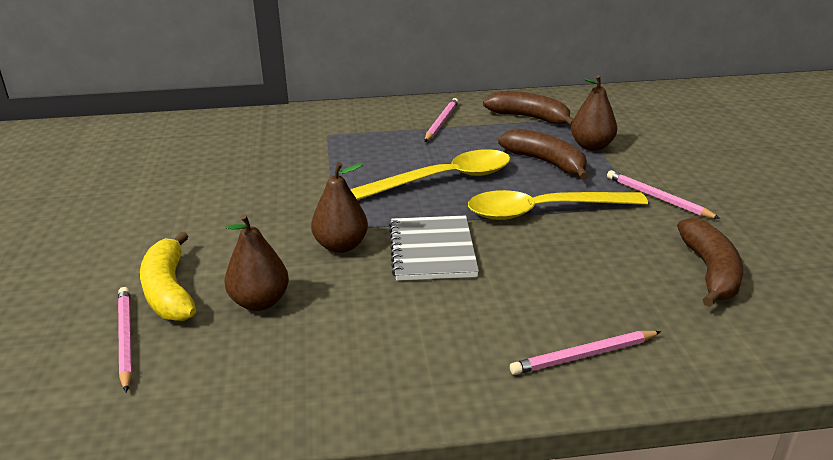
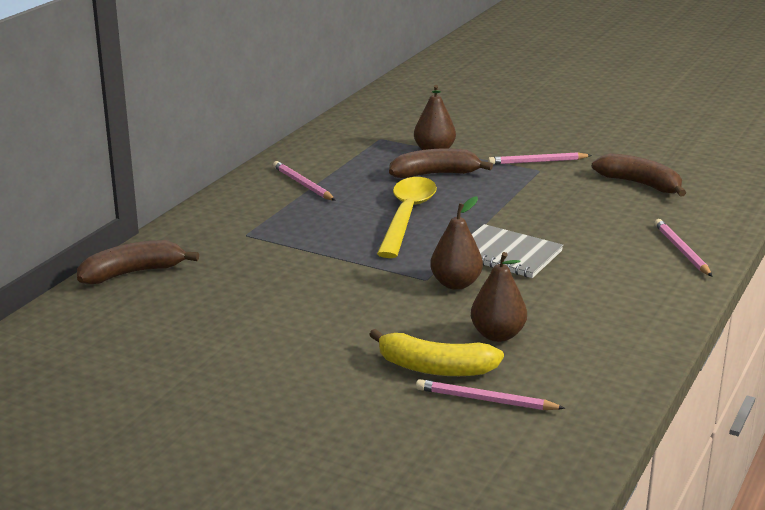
camera: 55 degrees left, 5 degrees down
(529, 118) = (351, 152): brown banana -> brown banana (133, 273)
(543, 211) = (504, 201): yellow spoon -> none
(584, 355) = (681, 250): pink pencil -> pink pencil turned 150 degrees clockwise

